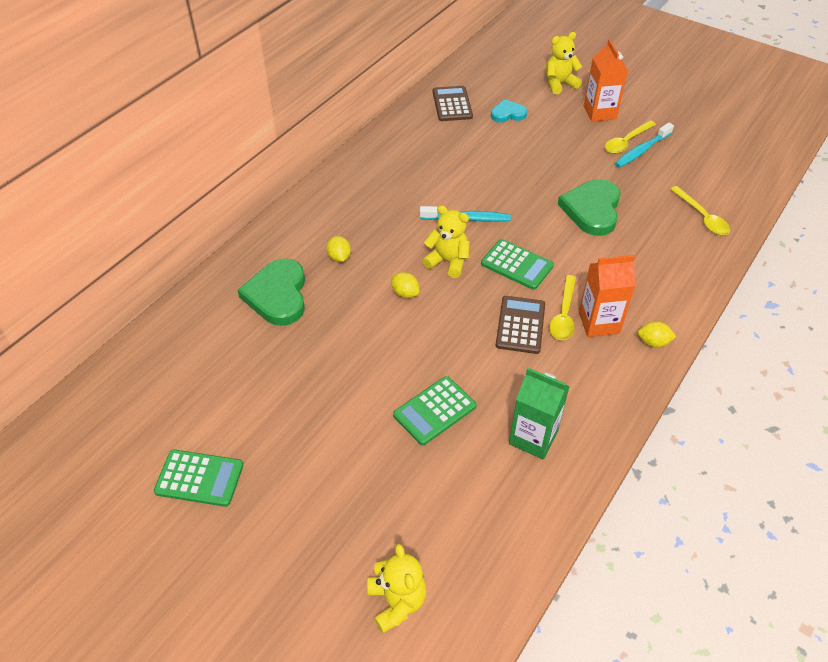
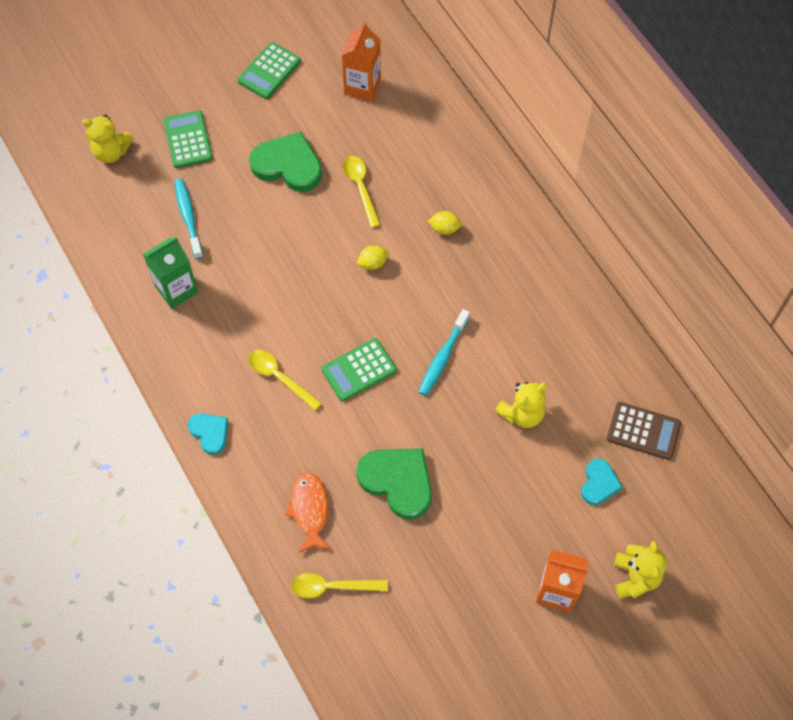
camera: 115 degrees right, 15 degrees up
(277, 295) = (421, 167): green heart -> green heart (288, 165)
(434, 411) = (240, 234): green calculator -> green calculator (188, 140)
(448, 261) = (393, 314): yellow teddy bear -> yellow teddy bear (522, 413)
(520, 325) = (288, 336): brown calculator -> none
(599, 322) = (255, 401): orange carton -> orange carton (362, 86)
(626, 142) = (488, 587): yellow spoon -> yellow spoon (360, 187)
(641, 150) = (465, 594): turquoise toothbrush -> turquoise toothbrush (188, 217)
(653, 342) = (210, 433): yellow lemon -> turquoise heart
(659, 250) = (309, 510): none -> orange fish

